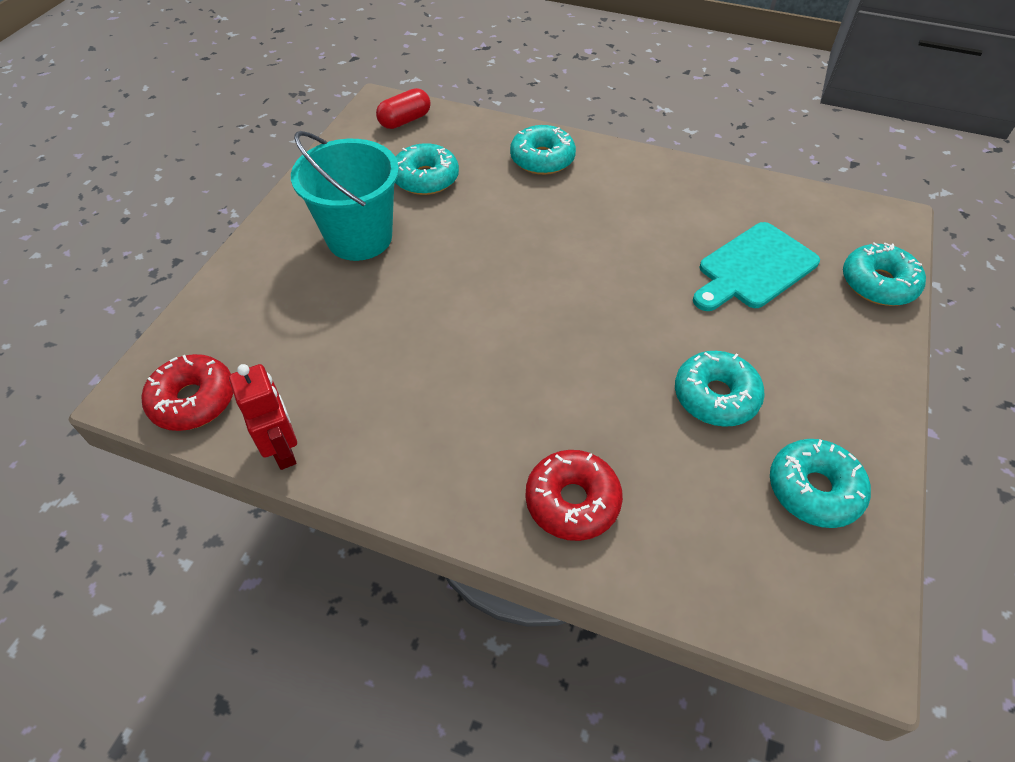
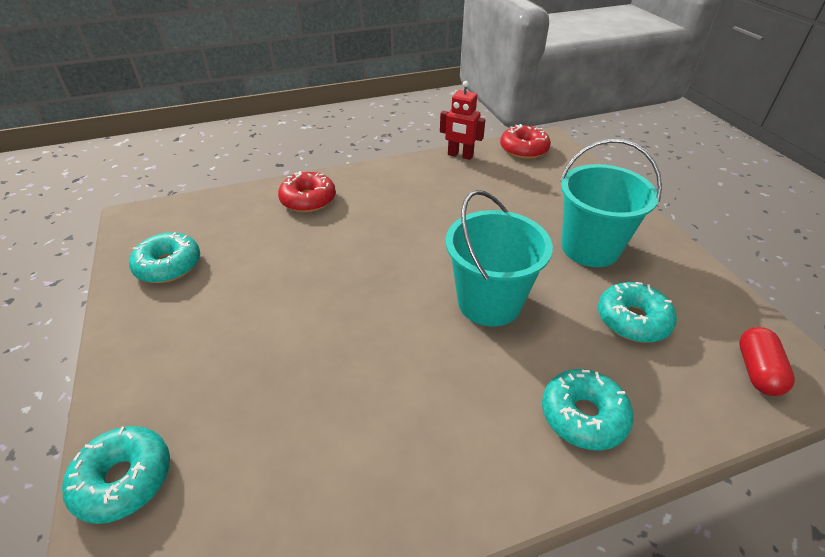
camera: 140 degrees right, 10 degrees down
(511, 248) = (489, 302): none -> turquoise bucket
(715, 396) = (255, 283): turquoise donut -> none
(754, 268) = (271, 413): turquoise cutting board -> none

